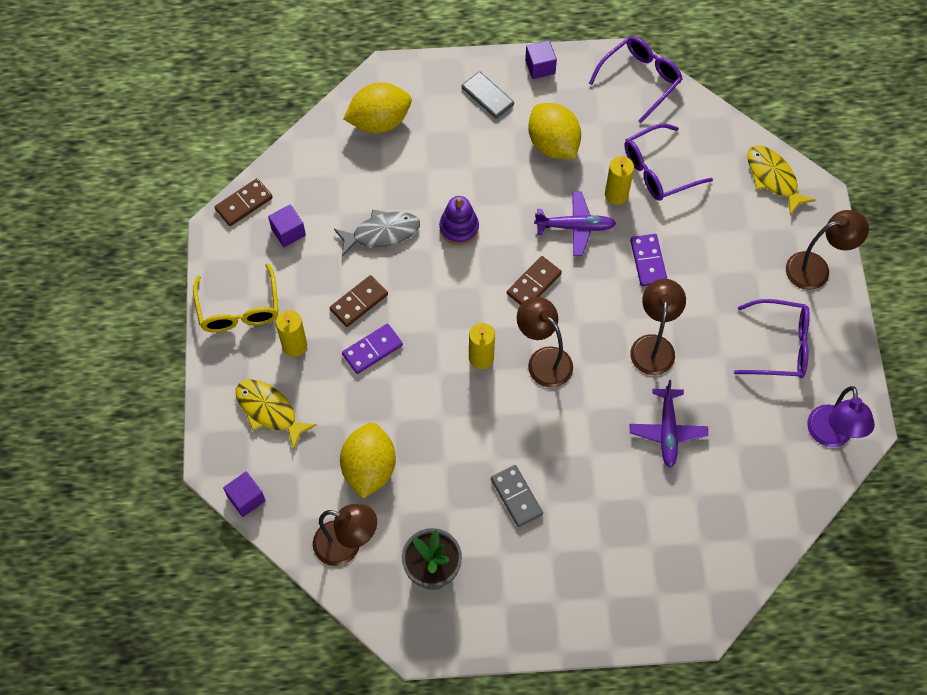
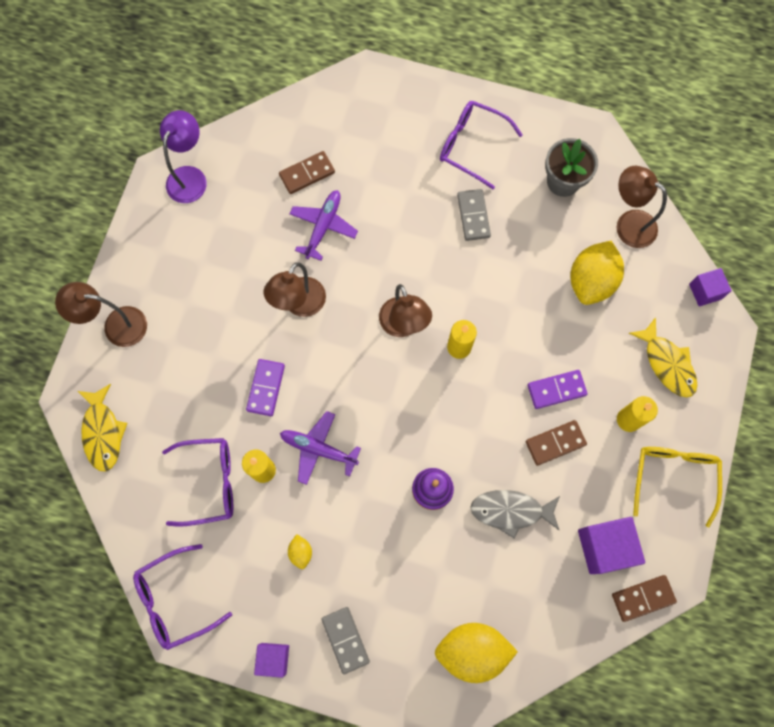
camera: 160 degrees left, 10 degrees up
(288, 232) = (604, 547): purple cube -> purple cube, size x1.64
(534, 284) = (382, 403): brown domino -> brown domino (307, 174)
(553, 144) = (301, 552): yellow lemon -> yellow lemon, size x0.44
(780, 346) = (189, 266): purple glasses -> purple glasses (471, 146)

